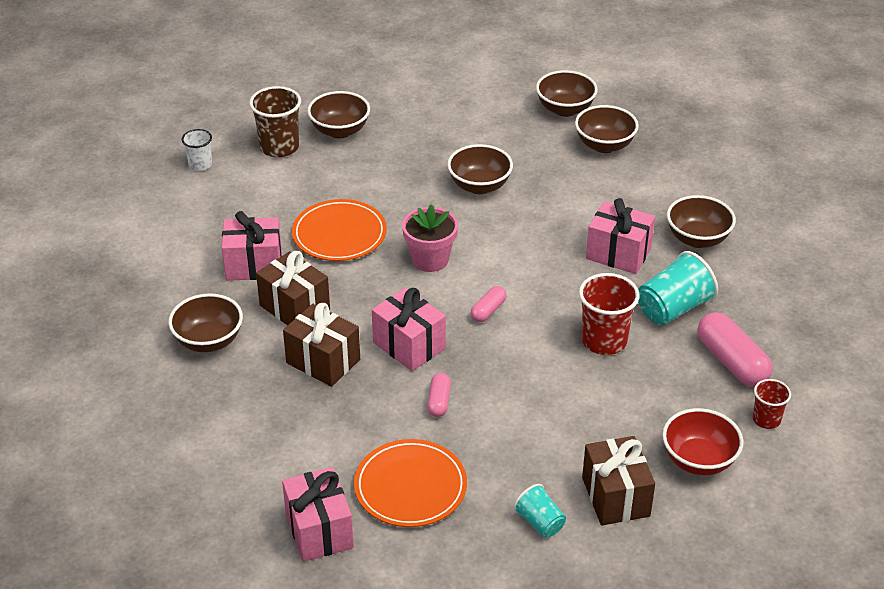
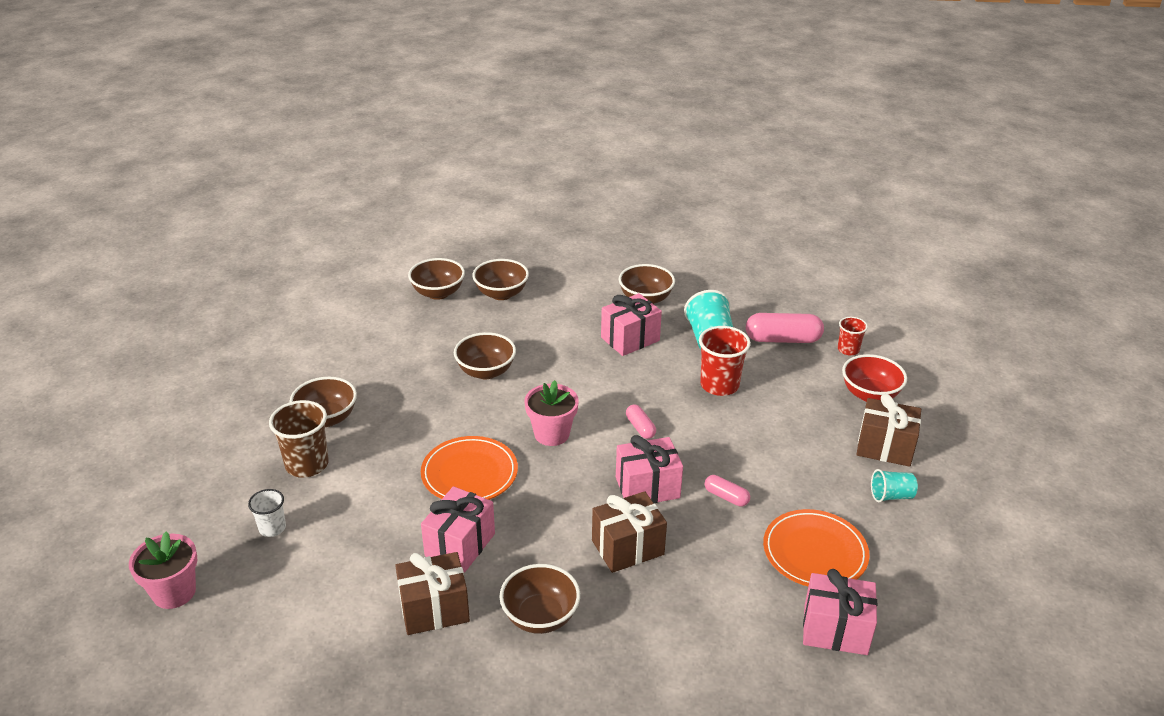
camera: 60 degrees left, 5 degrees down
(109, 153) = (174, 592): none -> pink flower pot
(294, 307) = (542, 539): brown gift -> brown gift (434, 609)

